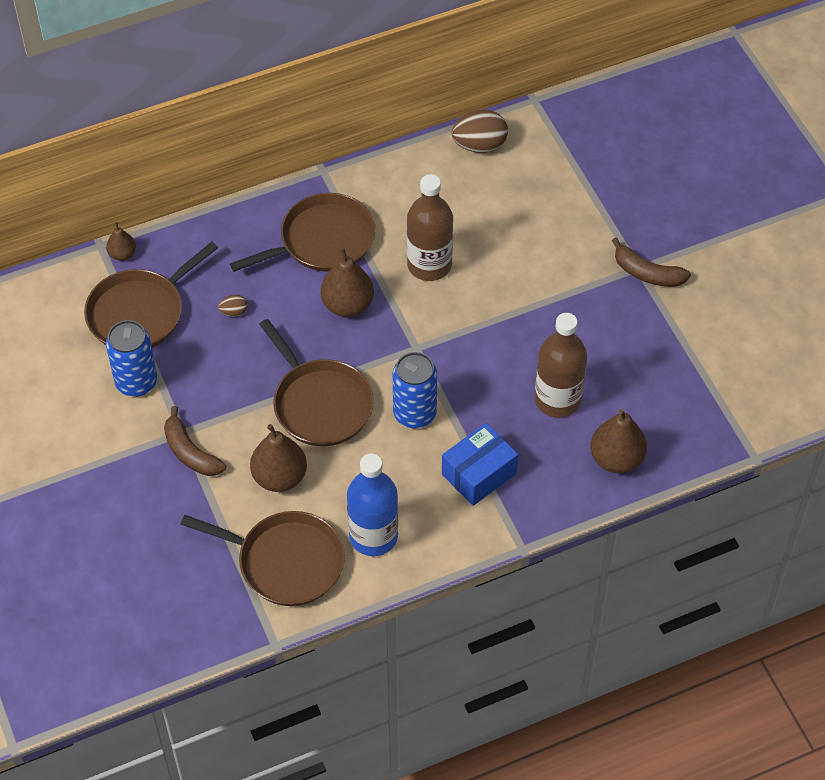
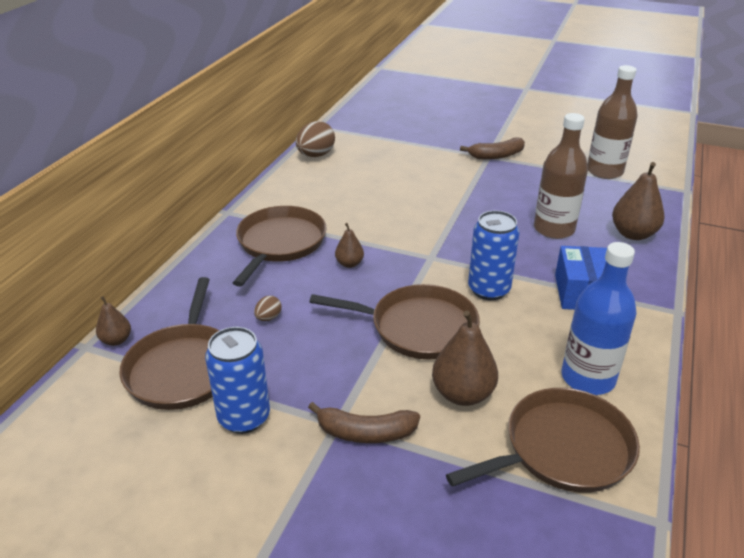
camera: 45 degrees left, 20 degrees down
(347, 305) = (349, 264): brown pear -> brown pear, size x0.56
(429, 265) = (371, 216): brown bottle -> brown bottle (604, 171)

